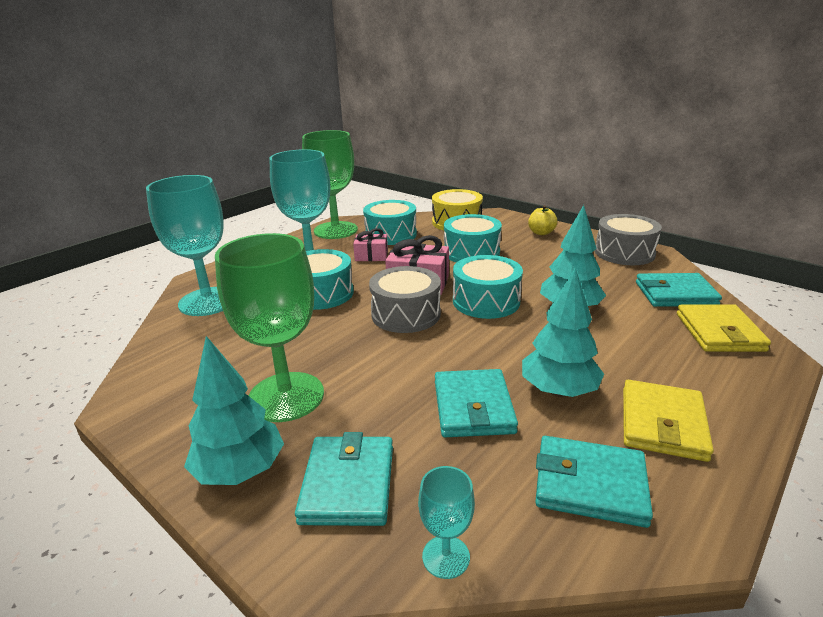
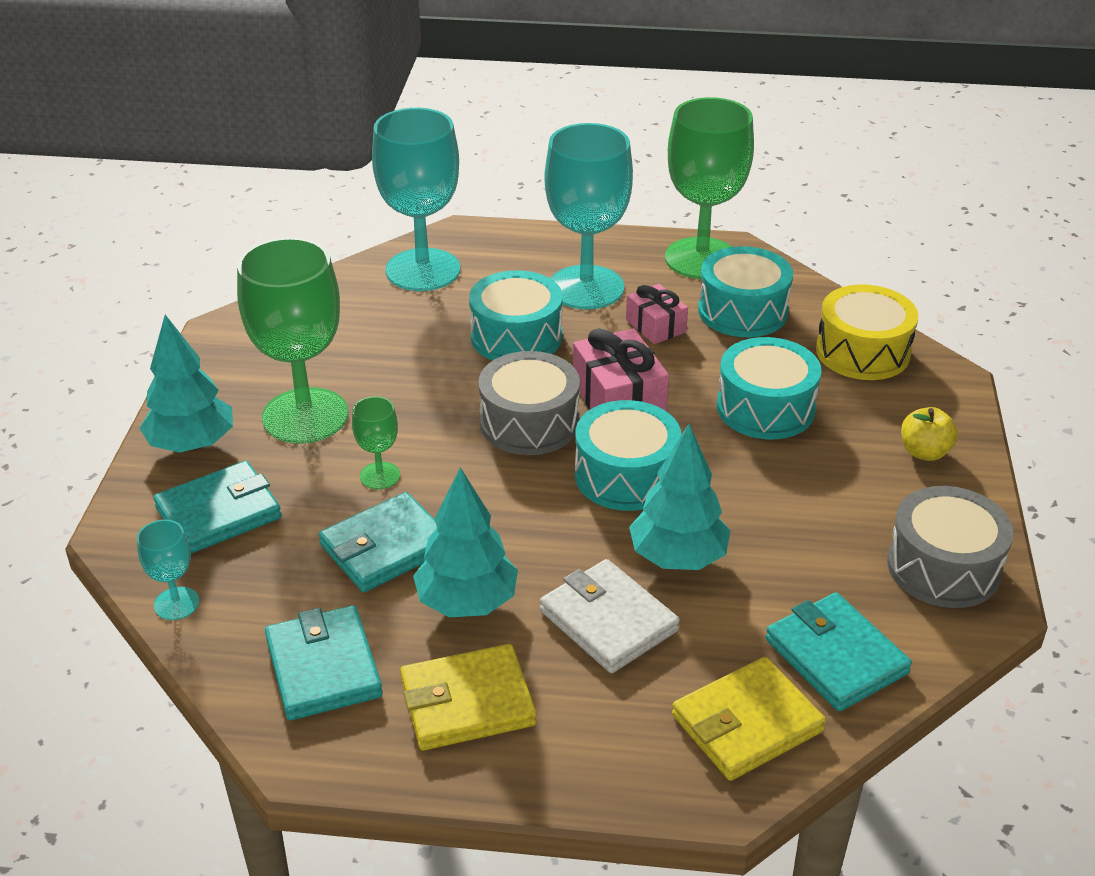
camera: 55 degrees right, 10 degrees up
(393, 384) = (380, 475): none -> green goblet
(610, 346) = (608, 620): none -> white wallet

